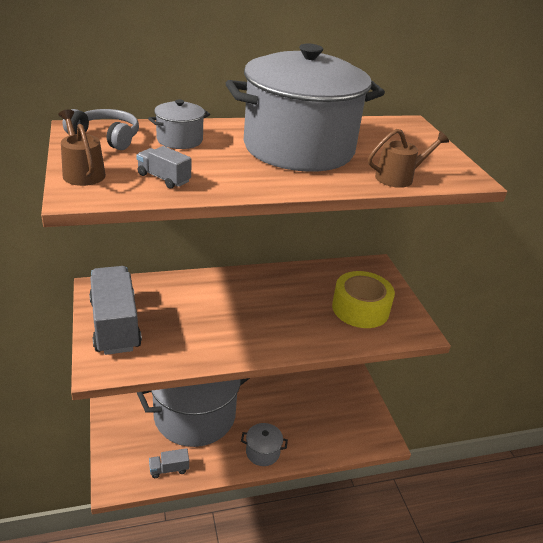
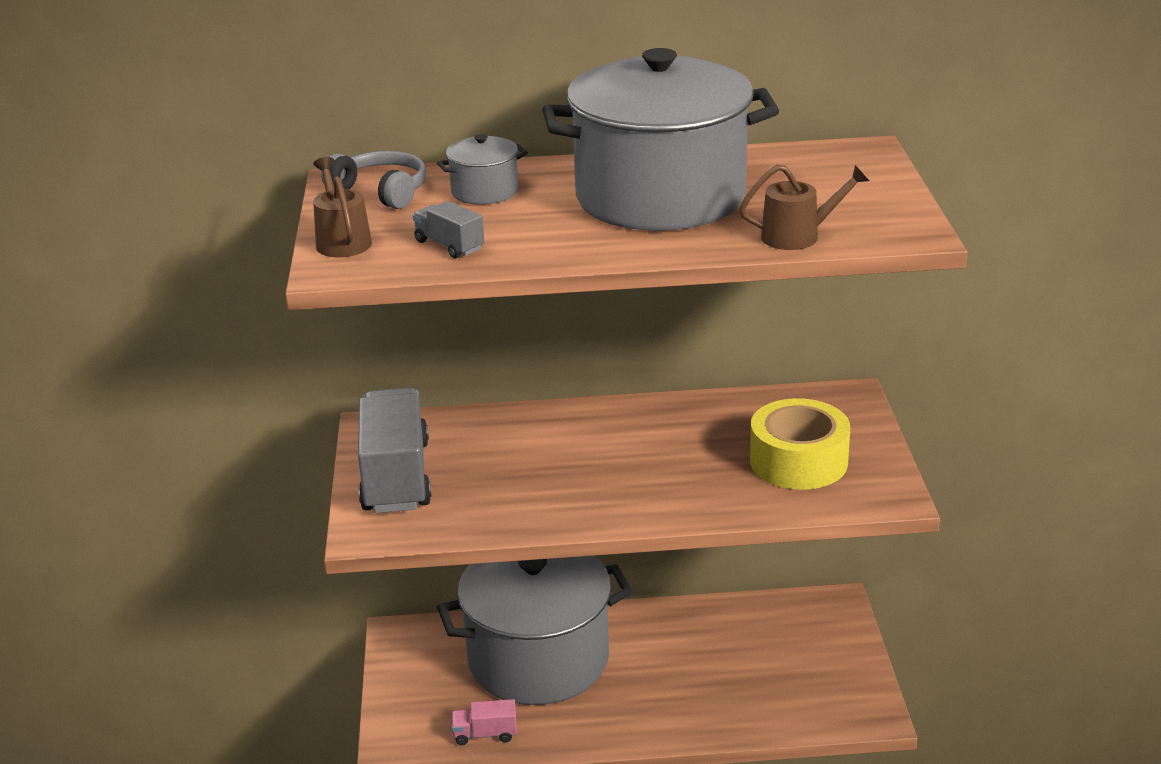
camera: 15 degrees right, 5 degrees down
(169, 469) = (485, 734): grey truck -> pink truck
(262, 452) = (647, 719): grey pot -> none

